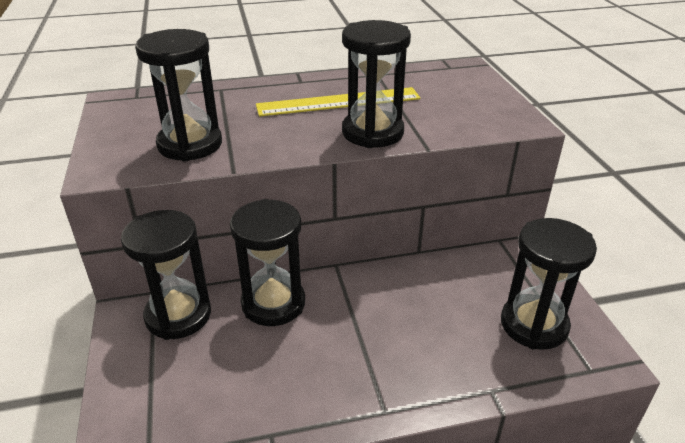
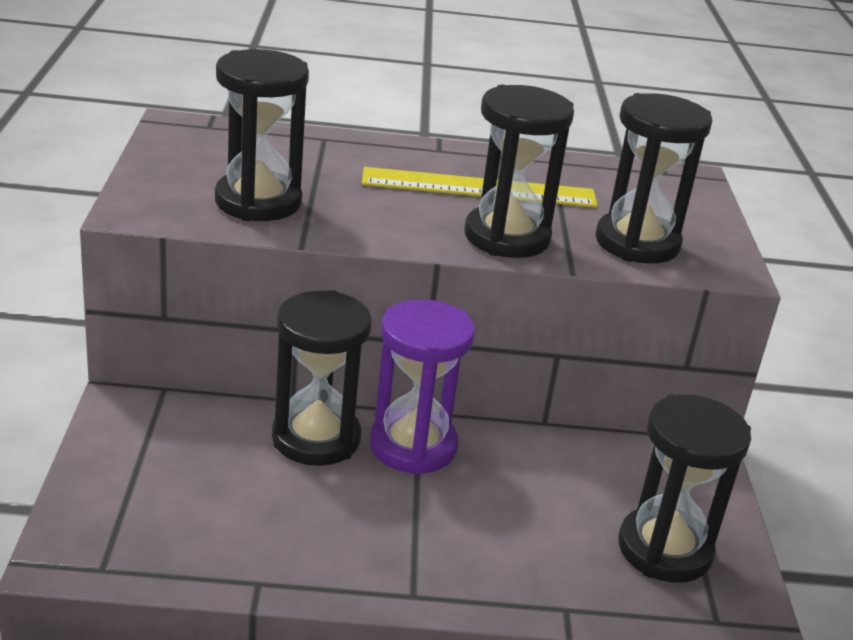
camera: 10 degrees right, 5 degrees down
(178, 315) = (187, 423): black hourglass -> black hourglass (637, 243)
(341, 291) = (413, 446): none -> purple hourglass

